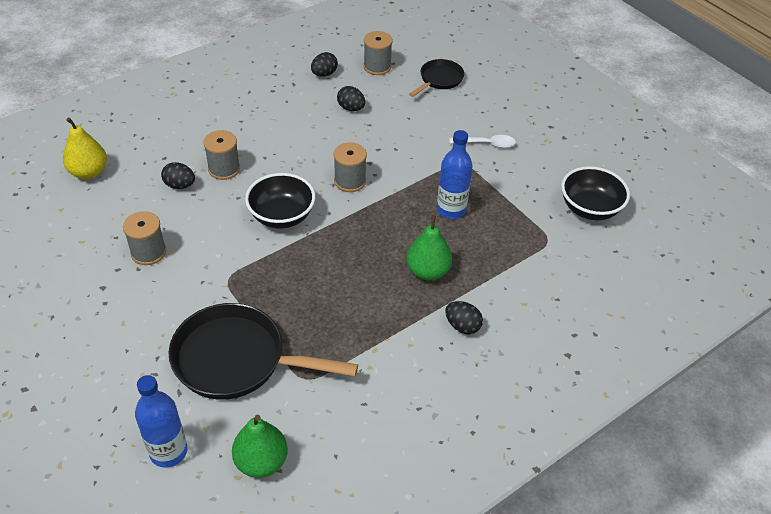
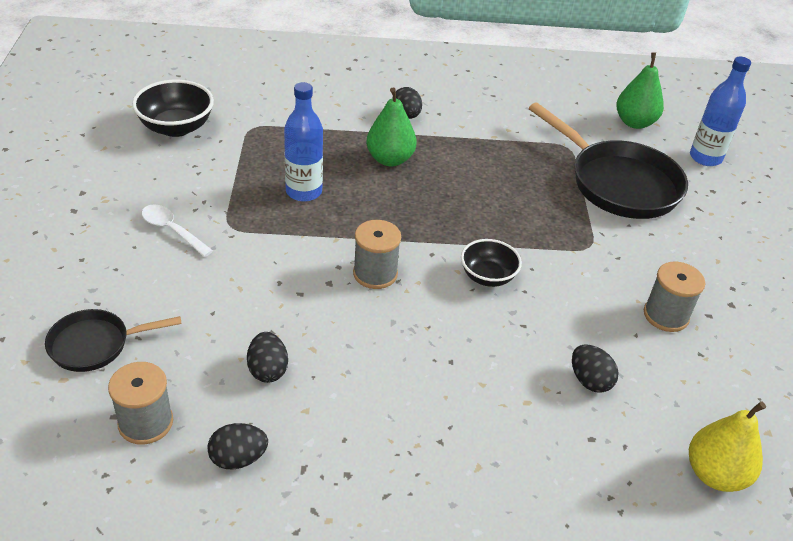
camera: 145 degrees left, 5 degrees down
(224, 169) = (517, 373): grey spool -> none
(282, 216) = (487, 276): black bowl -> black bowl, size x0.66

